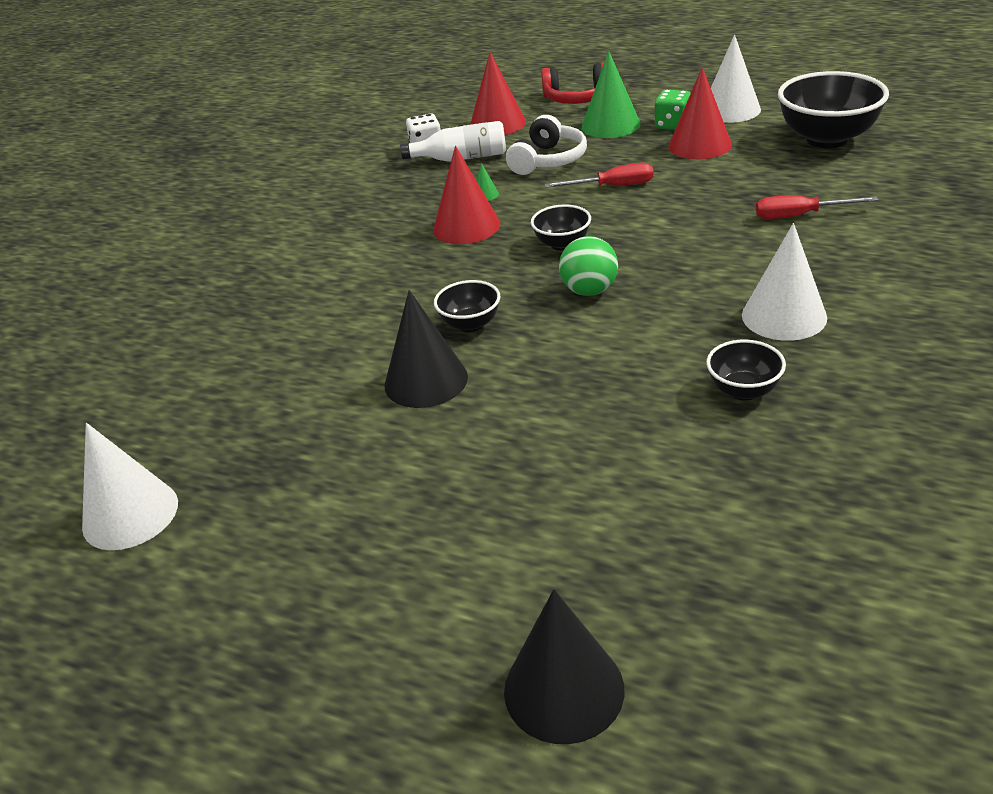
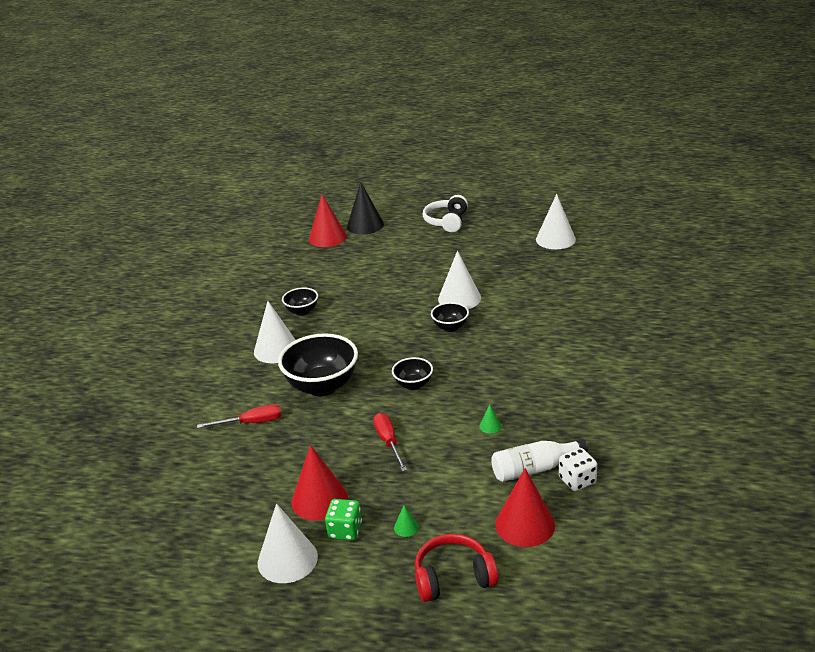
camera: 165 degrees right, 5 degrees down
(426, 380) = (459, 298): black cone -> white cone
(466, 226) = (489, 394): red cone -> red cone (327, 237)
(548, 160) = (452, 470): white headphones -> white headphones (447, 221)
(589, 291) = (387, 354): green ball -> none
(610, 125) = (406, 527): green cone -> green cone, size x0.42
(613, 187) = (388, 442): red screwdriver -> red screwdriver turned 90 degrees clockwise
(827, 139) = (208, 514): black bowl -> black bowl (322, 386)

